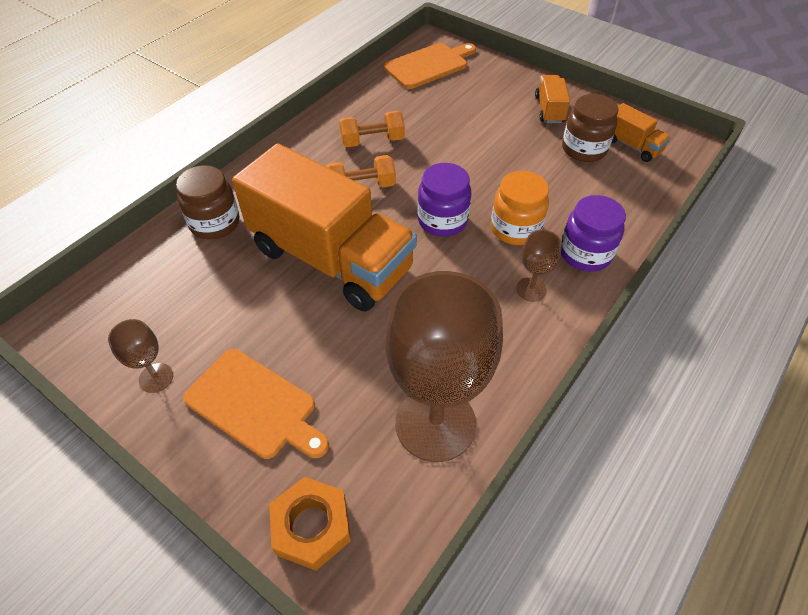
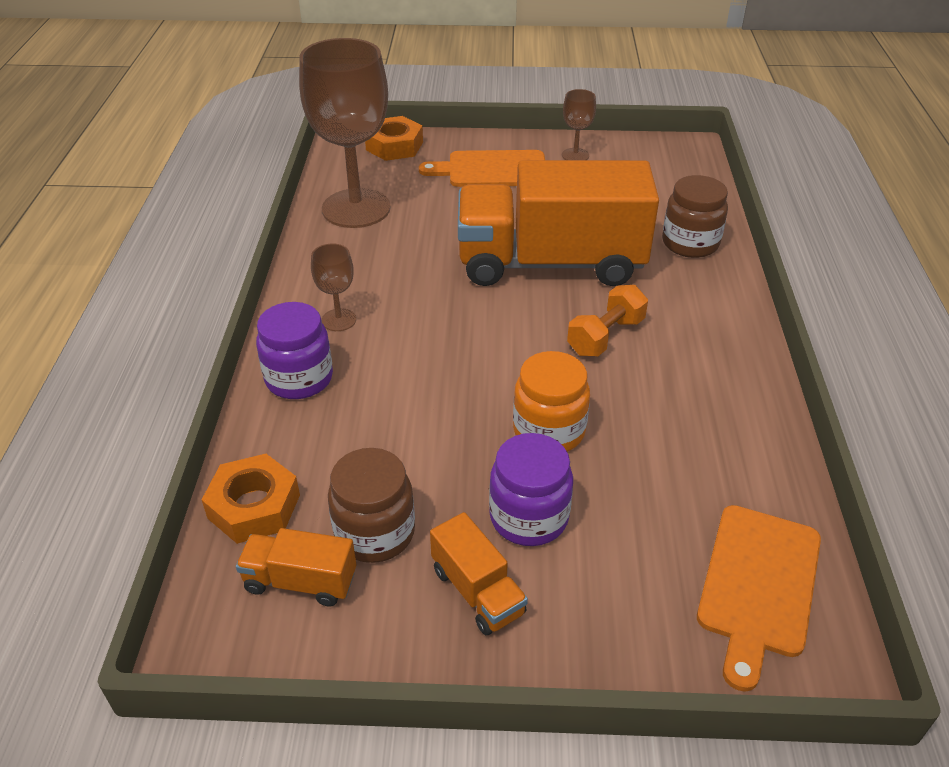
camera: 145 degrees right, 10 degrees down
(372, 141) = (664, 396): orange dumbbell -> none
(442, 220) = (482, 342): purple jar -> purple jar (529, 517)
(515, 228) = (395, 370): orange jar -> orange jar (549, 431)
(645, 188) = (254, 506): none -> orange nut

